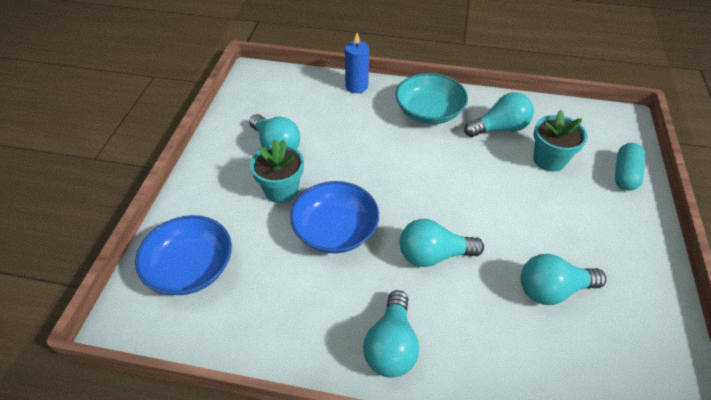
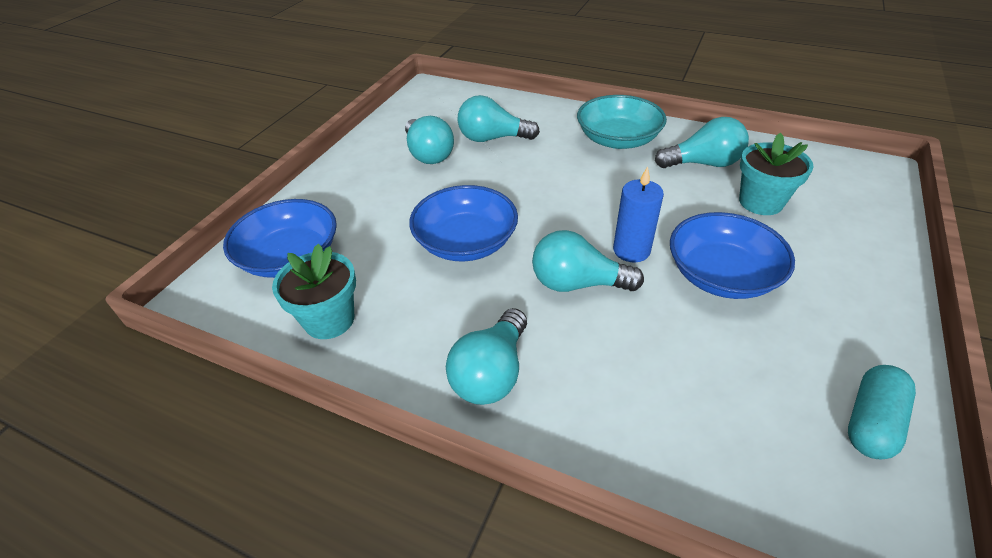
camera: 15 degrees right, 5 degrees down
(281, 190) = (418, 196): turquoise flower pot -> turquoise flower pot (329, 320)
(356, 86) = (539, 108): blue candle -> blue candle (631, 250)
(535, 230) = (721, 275): none -> blue bowl
(552, 290) = (727, 345): turquoise light bulb -> turquoise light bulb (492, 138)
(624, 174) = (865, 229): turquoise capsule -> turquoise capsule (871, 422)

